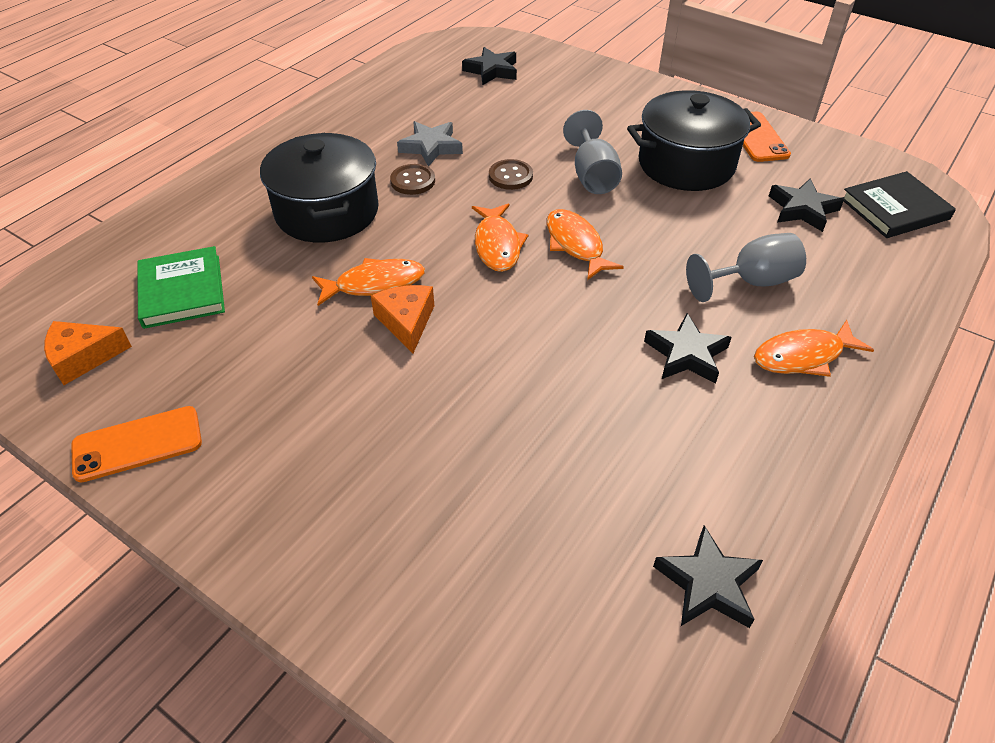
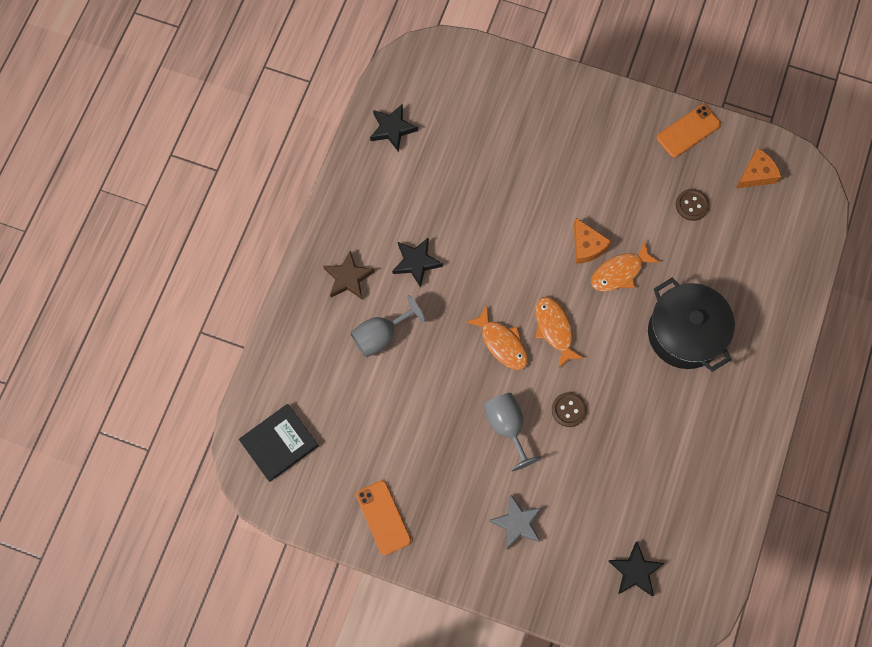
camera: 165 degrees right, 25 degrees up
(182, 291) = (735, 236): green book -> none
(413, 181) = (639, 384): brown button -> brown button (692, 205)
(431, 147) = (643, 432): grey star -> grey star (517, 523)
(686, 164) = (437, 461): black pot -> none
(802, 209) = (346, 425): black star -> none
(803, 356) = (348, 278): orange fish -> brown star

